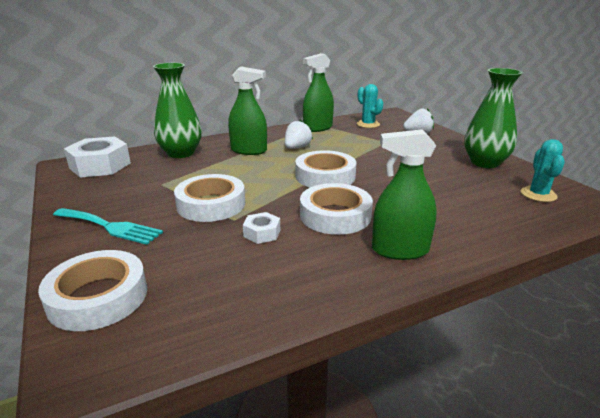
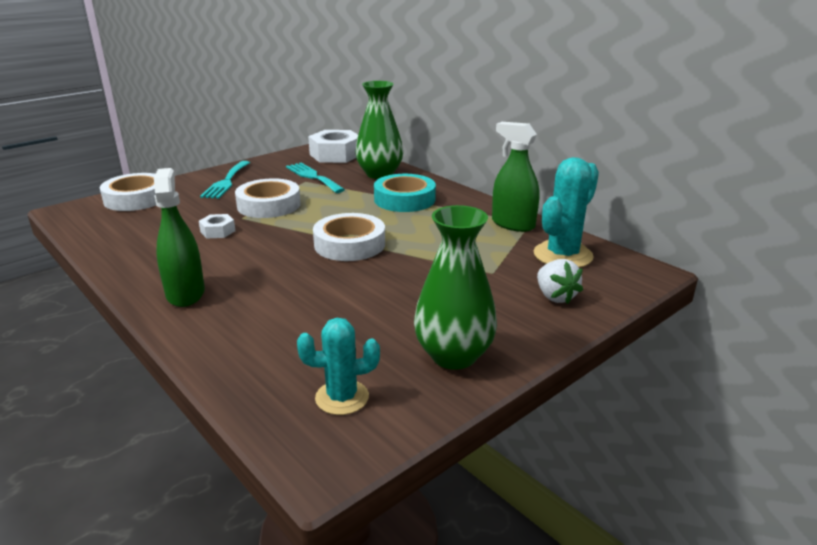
camera: 75 degrees right, 0 degrees up
(153, 180) = (313, 177): none -> turquoise fork
(249, 150) = (404, 199): green spray bottle -> turquoise tape
(297, 148) = (429, 221): white strawberry -> none
(335, 215) = (254, 258): white tape -> none
(368, 124) = (562, 255): turquoise cactus -> turquoise cactus, size x1.55

